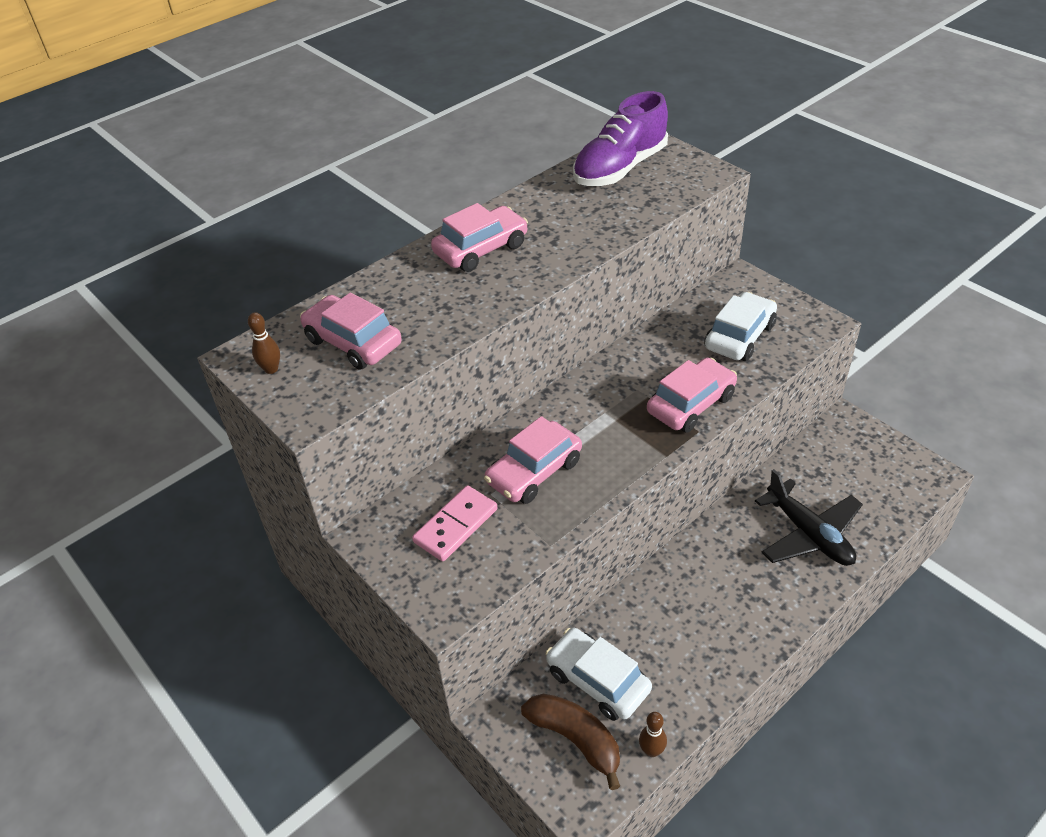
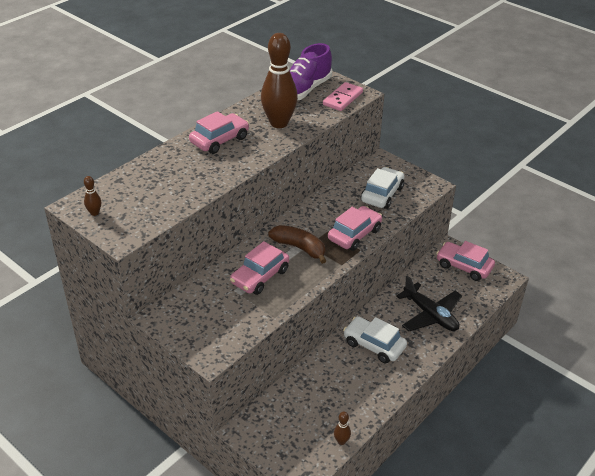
camera: 10 degrees left, 5 degrees down
(353, 342) = (145, 196): pink car -> pink car (464, 266)
(455, 525) = (213, 309): pink domino -> pink domino (342, 98)
(576, 739) = (294, 438): brown banana -> brown banana (299, 248)
(577, 222) = (279, 123): none -> brown bowling pin
(598, 680) = (305, 404): white car -> white car (374, 345)

